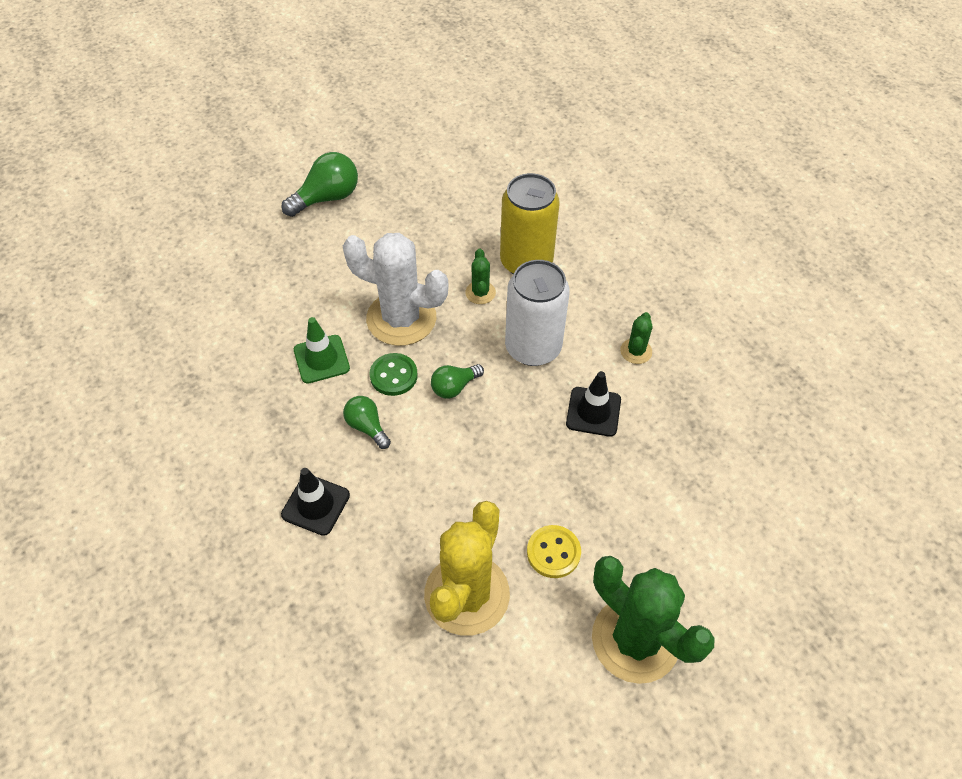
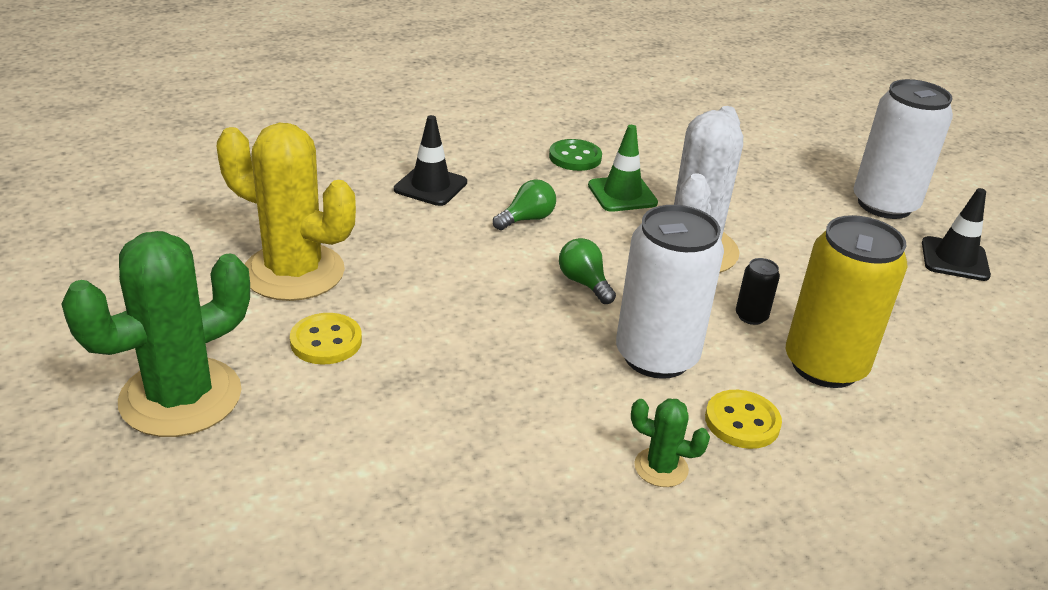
camera: 90 degrees right, 20 degrees down
(327, 198) = (884, 204): green light bulb -> white can
(393, 375) = (601, 240): green button -> green button (575, 157)
(480, 293) = (751, 316): green cactus -> black can
(587, 309) = (742, 422): none -> yellow button
(593, 412) = (541, 403): black traffic cone -> black traffic cone (954, 259)

